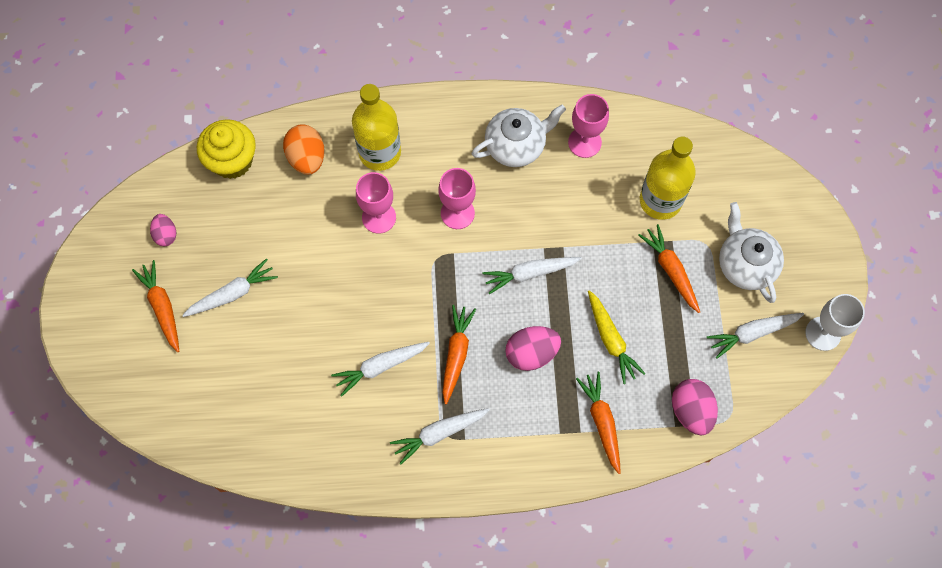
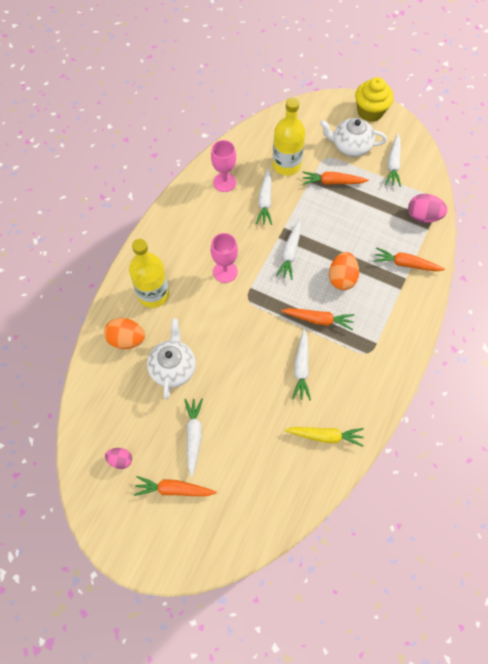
camera: 60 degrees left, 5 degrees down
(232, 161) = (95, 388): yellow cupcake -> yellow cupcake (370, 112)
(379, 217) = (198, 317): pink goblet -> none
(439, 433) = (365, 356): white carrot -> white carrot (265, 201)
(456, 354) = (318, 320): orange carrot -> orange carrot turned 150 degrees clockwise
(516, 145) = (202, 217): white teapot -> white teapot (173, 367)
(531, 353) = (342, 278): pink egg -> orange egg
(611, 340) = (357, 233): yellow carrot -> yellow carrot (325, 436)
(823, 333) = (412, 133): white goblet -> none

